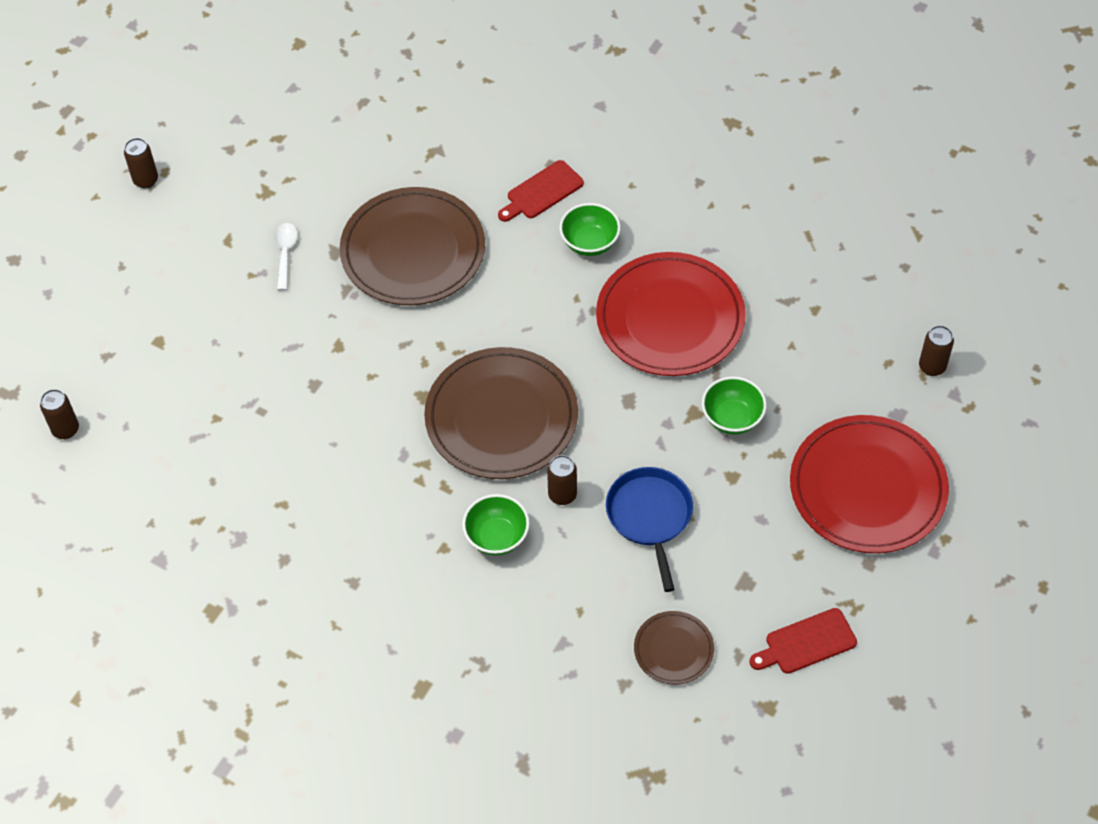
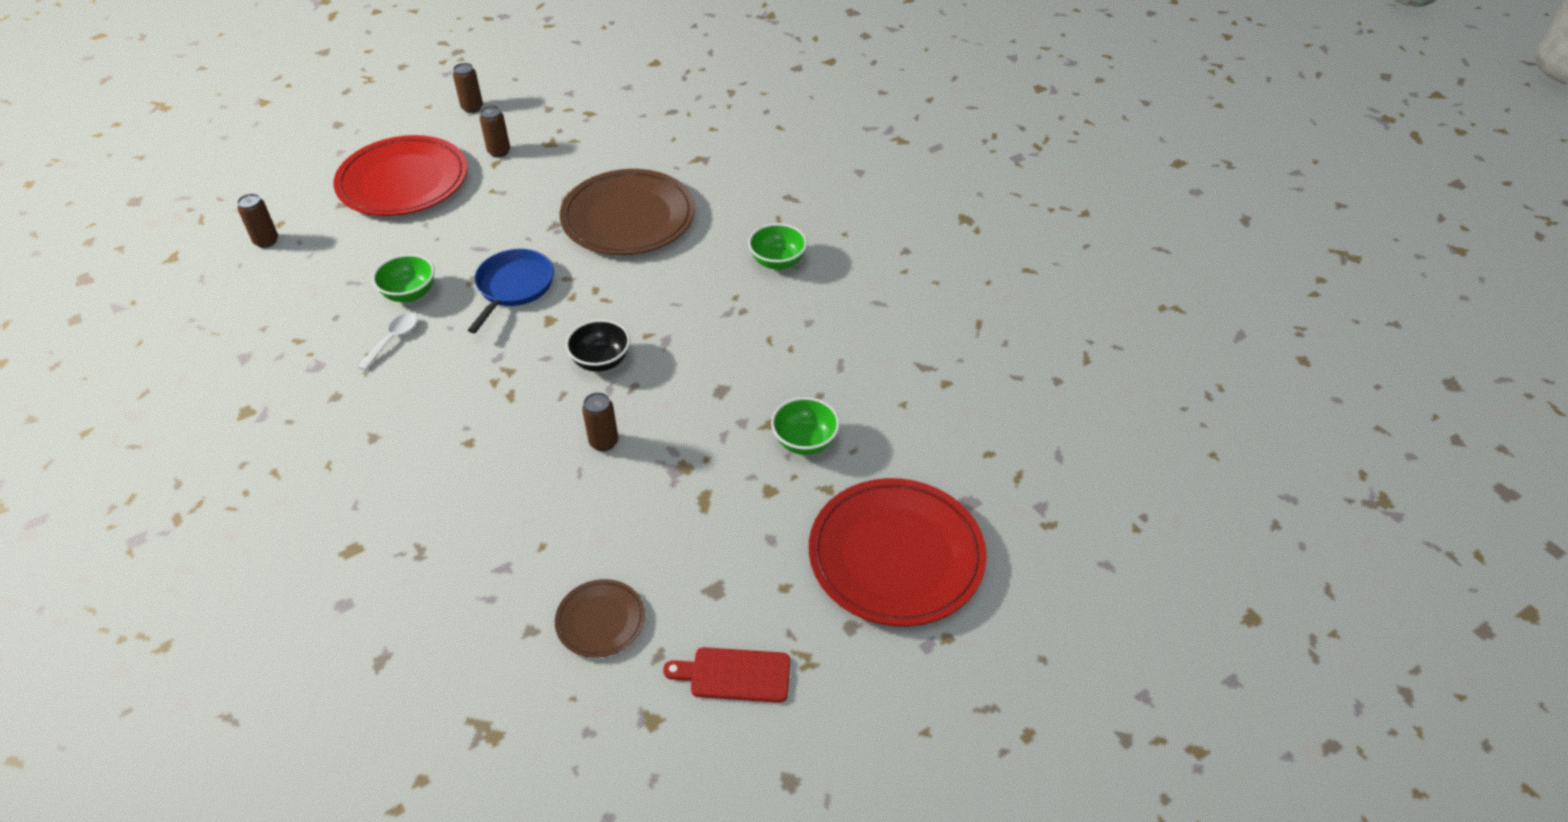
camera: 25 degrees right, 10 degrees down
(285, 253) = (529, 186): white spoon -> white spoon (393, 339)
(497, 537) = (520, 452): green bowl -> green bowl (409, 293)
(501, 417) = (601, 361): brown plate -> black bowl
(542, 192) = (765, 213): red cutting board -> none
(650, 516) = (668, 492): blue pan -> blue pan (514, 287)
(670, 318) = (805, 341): red plate -> red plate (403, 181)
(932, 367) = (1032, 474): brown can -> brown can (499, 152)

